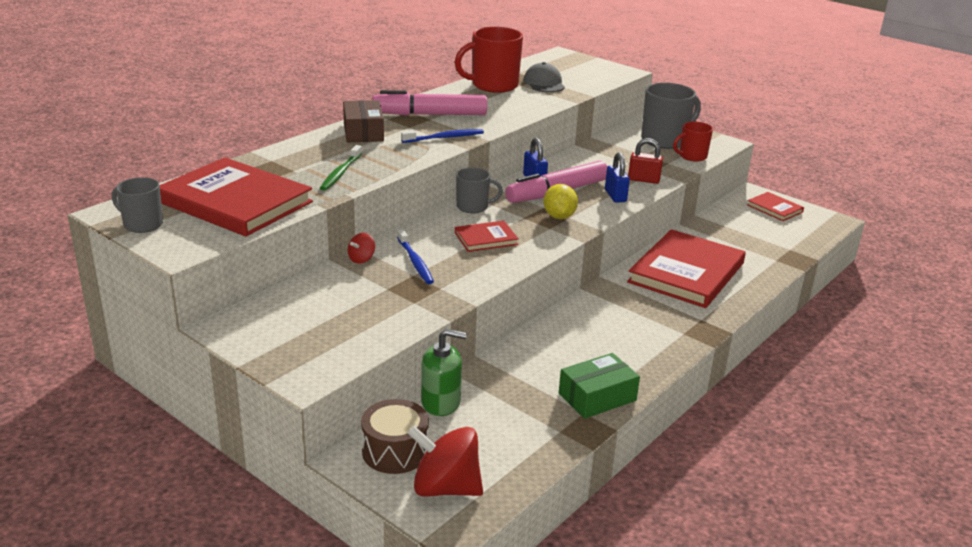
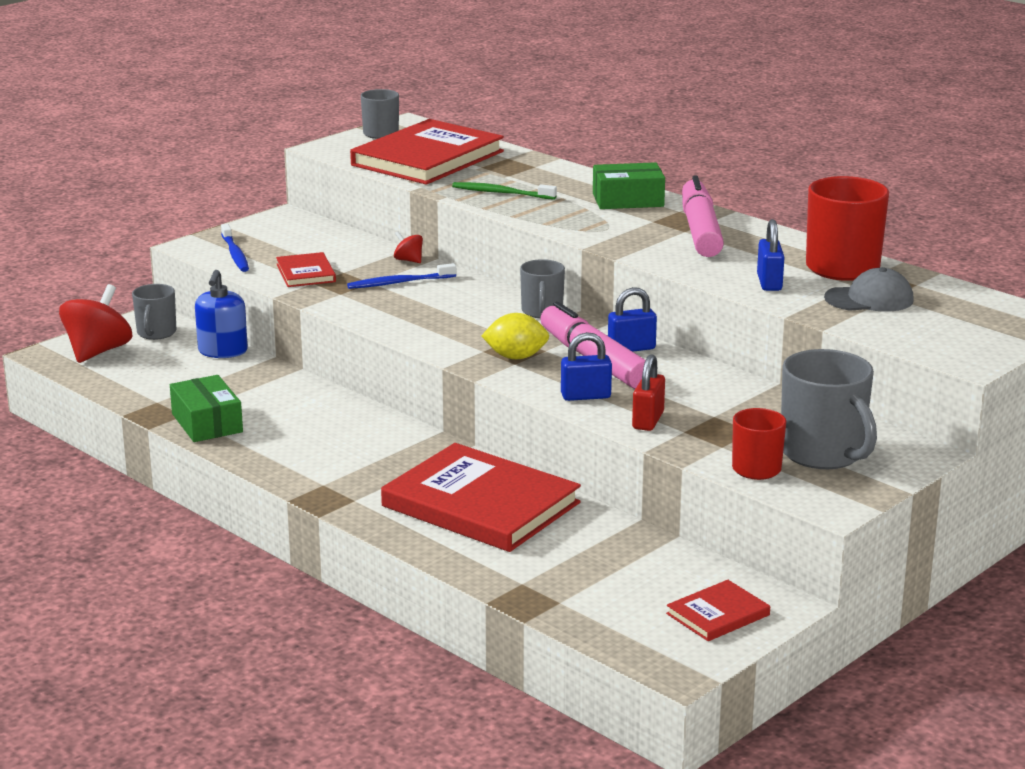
camera: 95 degrees right, 5 degrees down
(363, 132) = (628, 200): brown box -> green box
(395, 451) = (156, 333): brown drum -> grey mug
(441, 402) = (223, 351): green soap dispenser -> blue soap dispenser
(445, 138) = (618, 237): blue toothbrush -> blue toothbrush (235, 254)
(486, 239) = (454, 316): red book -> red book (305, 273)
(524, 103) = (769, 283): none -> blue padlock

